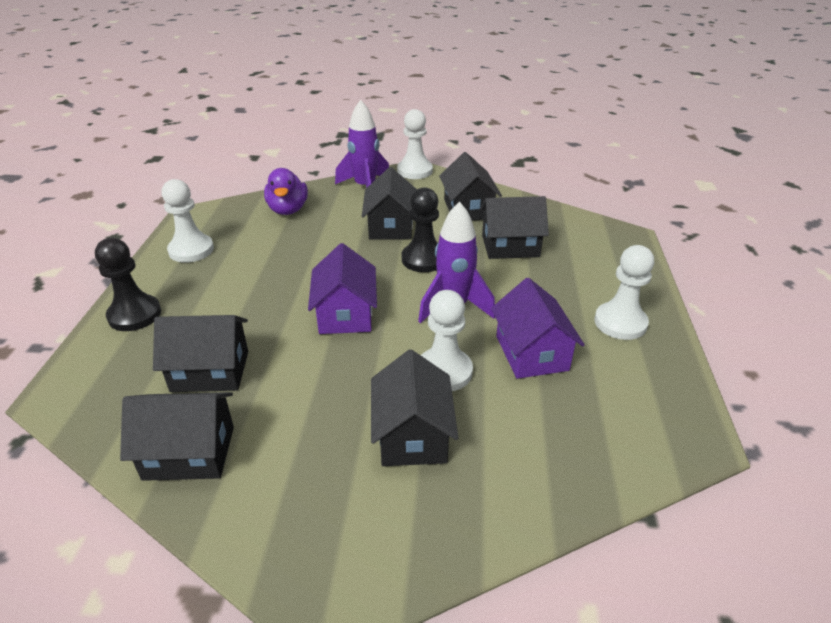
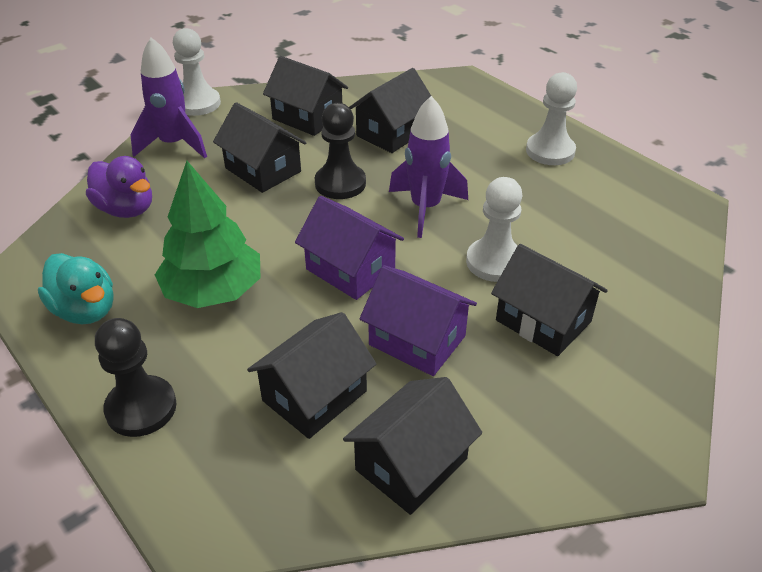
camera: 45 degrees left, 5 degrees up
(191, 250) = (85, 310): white pawn -> turquoise duck
(257, 278) = (213, 291): none -> green tree
(531, 353) = (529, 209): purple house -> purple house (417, 340)

